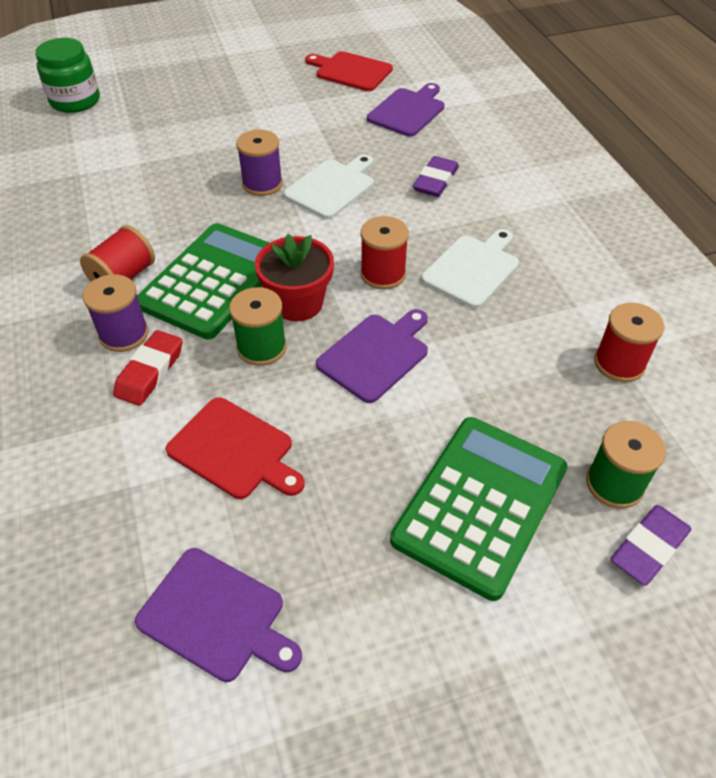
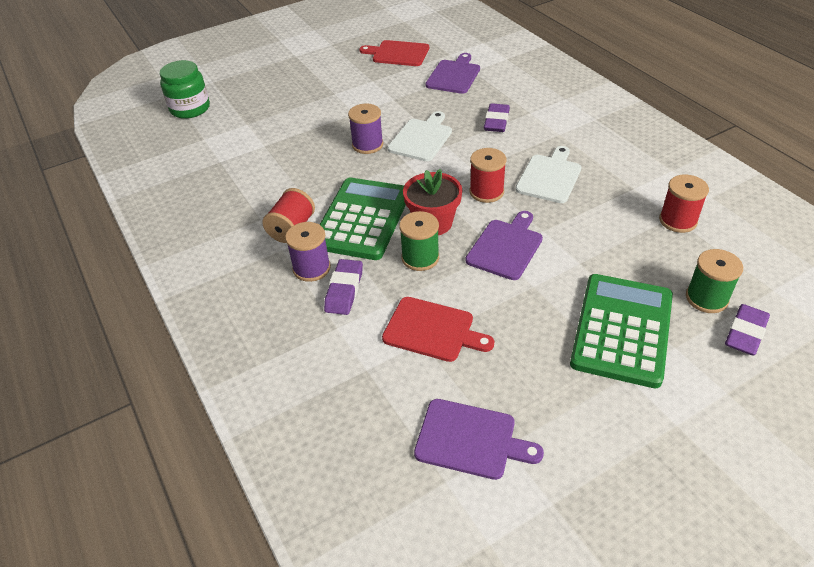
camera: 10 degrees left, 5 degrees down
(150, 372) = (344, 290): red eraser -> purple eraser

